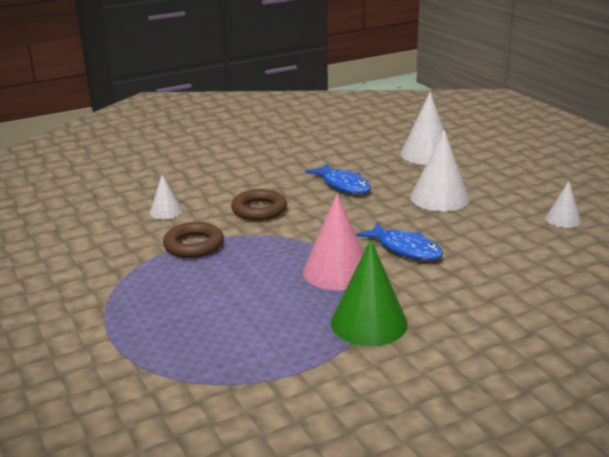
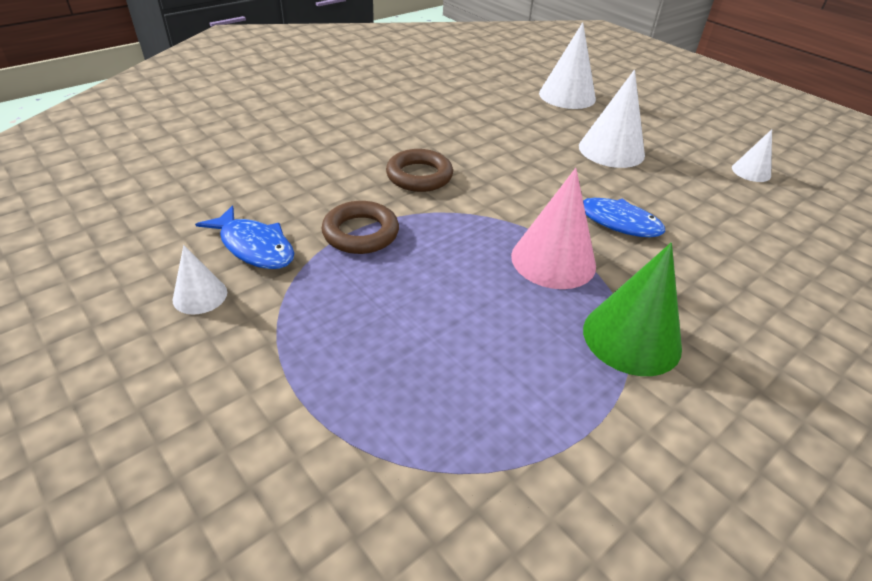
camera: 15 degrees left, 15 degrees up
(166, 211) = (305, 184): white cone -> white cone (200, 295)
(343, 185) = (499, 138): blue fish -> blue fish (254, 247)

